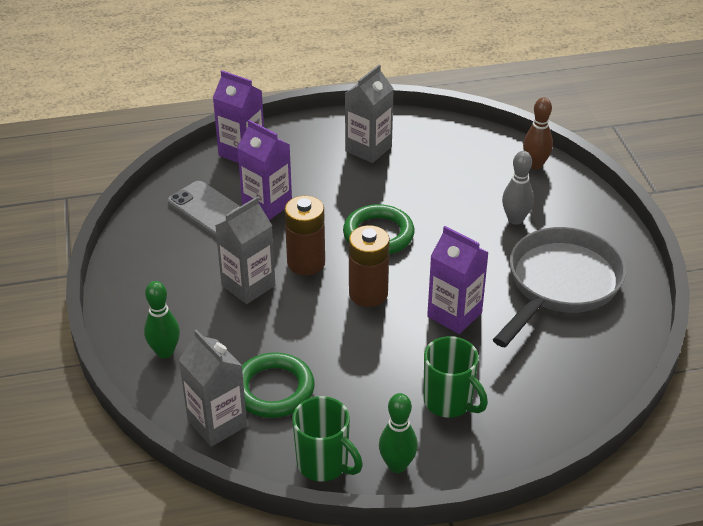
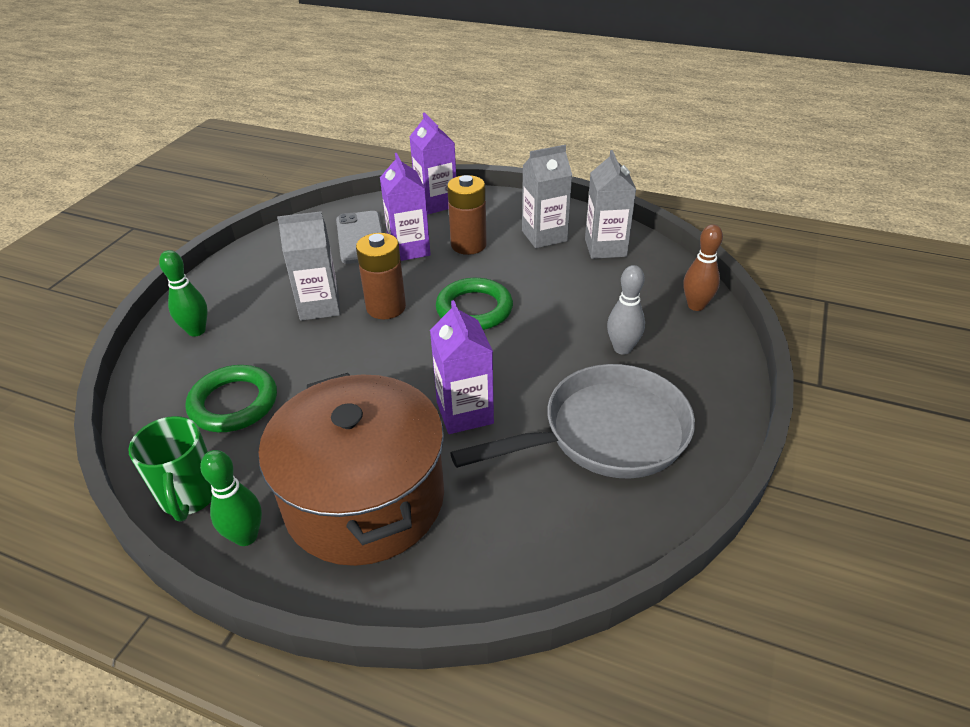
camera: 35 degrees right, 0 degrees up
(217, 423) = (158, 409): grey carton -> grey carton (605, 248)
(368, 294) = (407, 356): brown battery -> brown battery (468, 245)
(449, 402) = (364, 498): green mug -> brown pot

